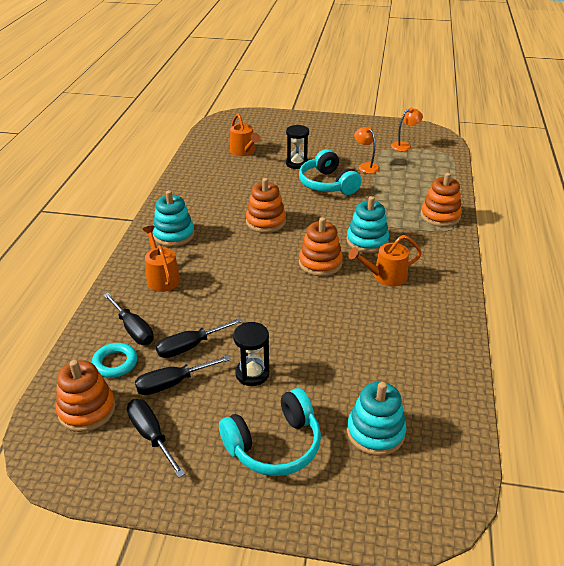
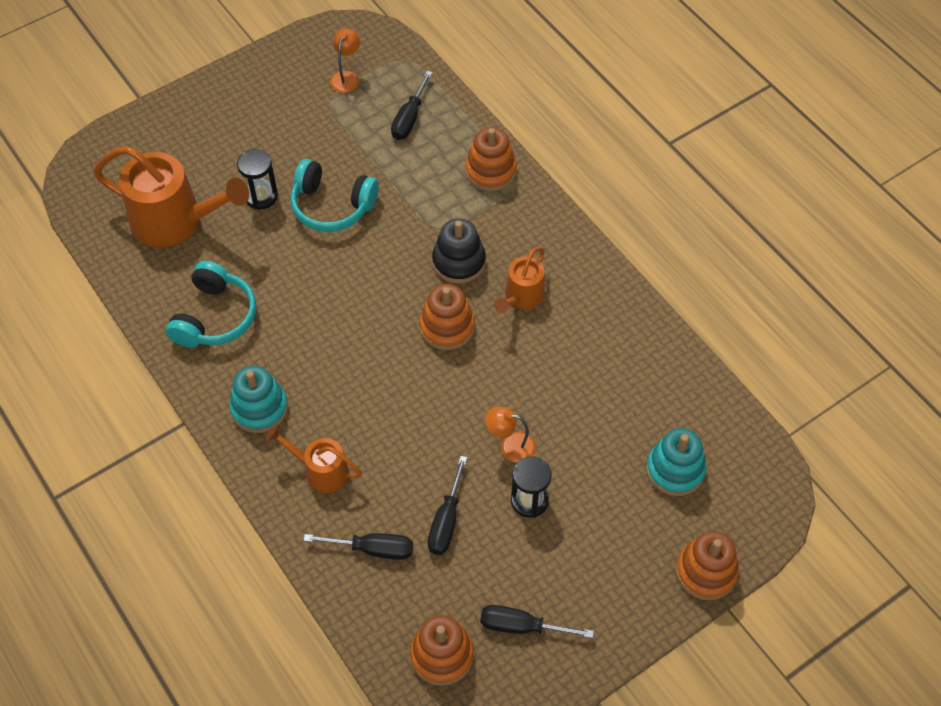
camera: 45 degrees left, 20 degrees up
(115, 363) = (404, 595): turquoise ring -> none
(173, 383) = (478, 568): black screwdriver -> black screwdriver (409, 118)
(244, 152) = (176, 221): orange watering can -> orange watering can, size x1.84
(265, 221) = (332, 313): orange stacking toy -> orange stacking toy (706, 572)
(274, 445) = (618, 547): turquoise headphones -> turquoise headphones (214, 317)
(365, 166) = (341, 145): orange lamp -> orange lamp (510, 446)
(367, 241) = (459, 262): turquoise stacking toy -> black stacking toy

